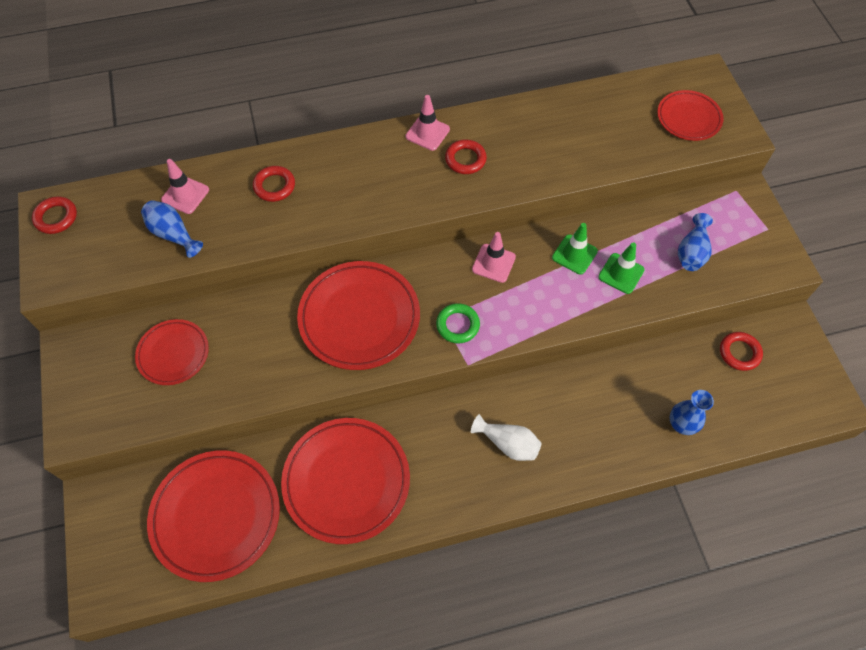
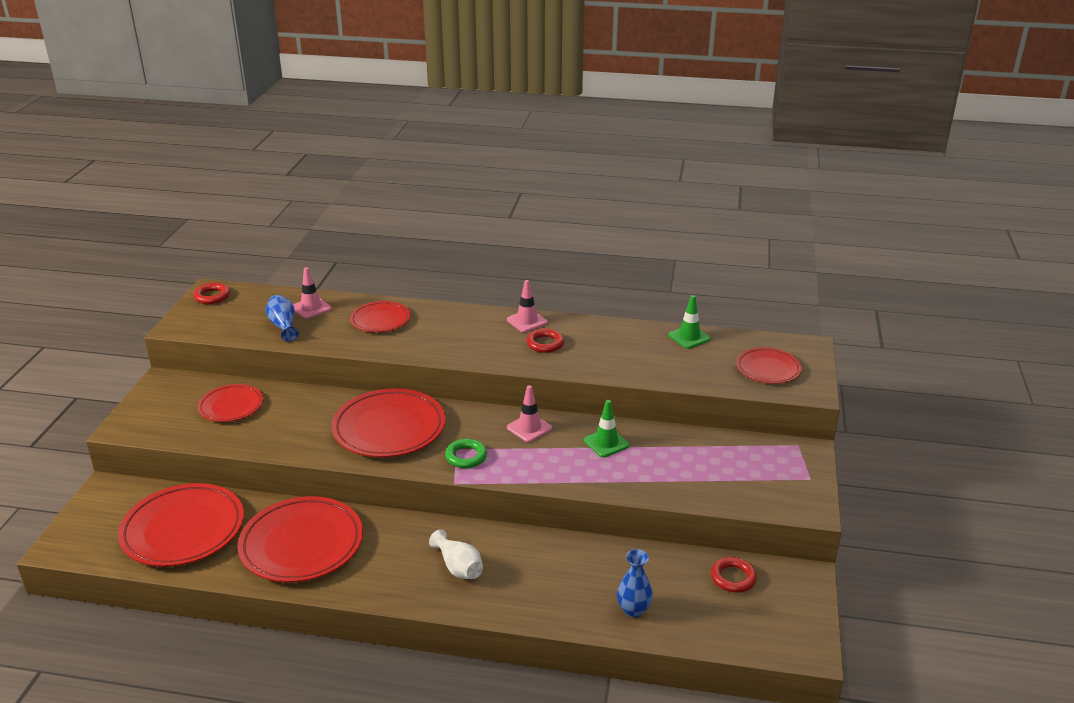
camera: 25 degrees right, 30 degrees down
(274, 186) = (380, 320): red ring -> red plate
(621, 273) = (639, 467): green traffic cone -> green traffic cone (689, 337)
(691, 252) = (719, 473): blue vase -> none

